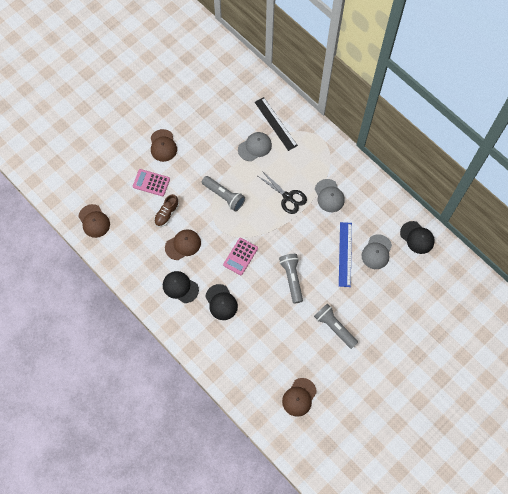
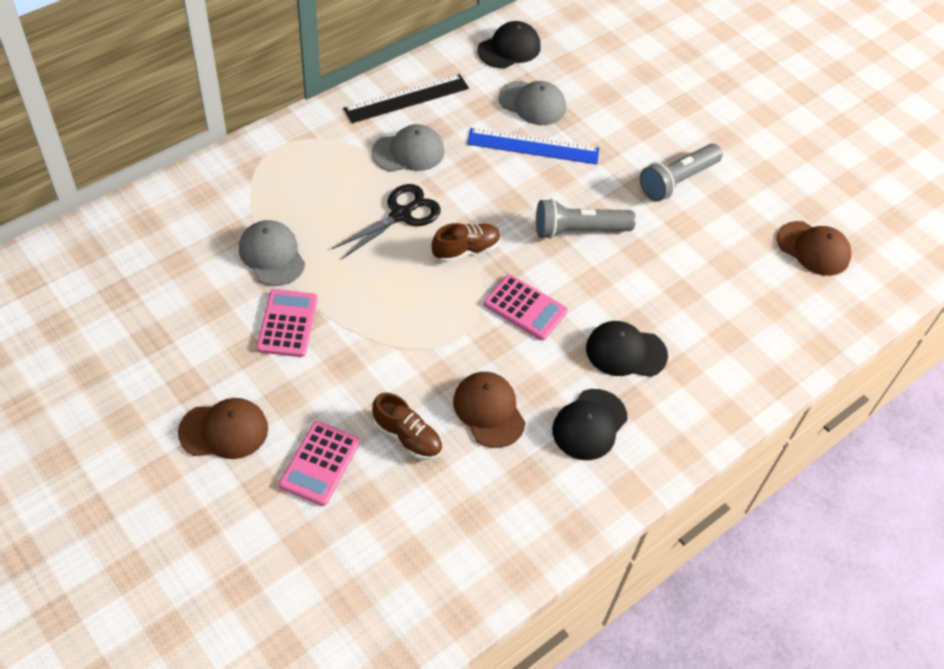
camera: 90 degrees left, 15 degrees down
(94, 221) = (404, 602): brown cap -> none
(218, 159) = (287, 323): none -> pink calculator
(221, 302) = (625, 352): black cap -> black cap turned 150 degrees counterclockwise
(224, 196) = (380, 322): grey flashlight -> none
(271, 228) = (466, 250): none -> brown shoe
(276, 123) = (224, 213): black ruler -> black ruler (406, 98)

